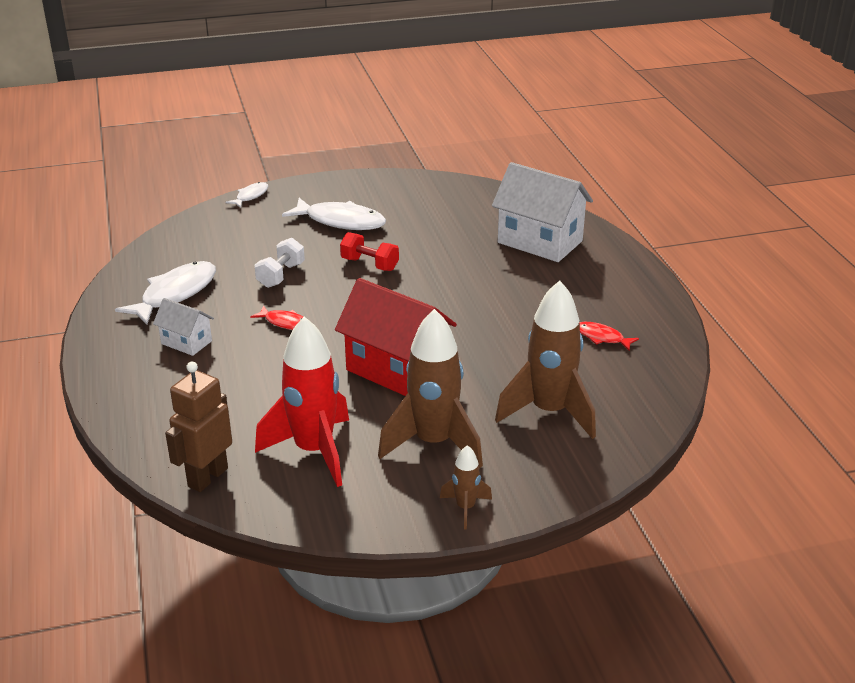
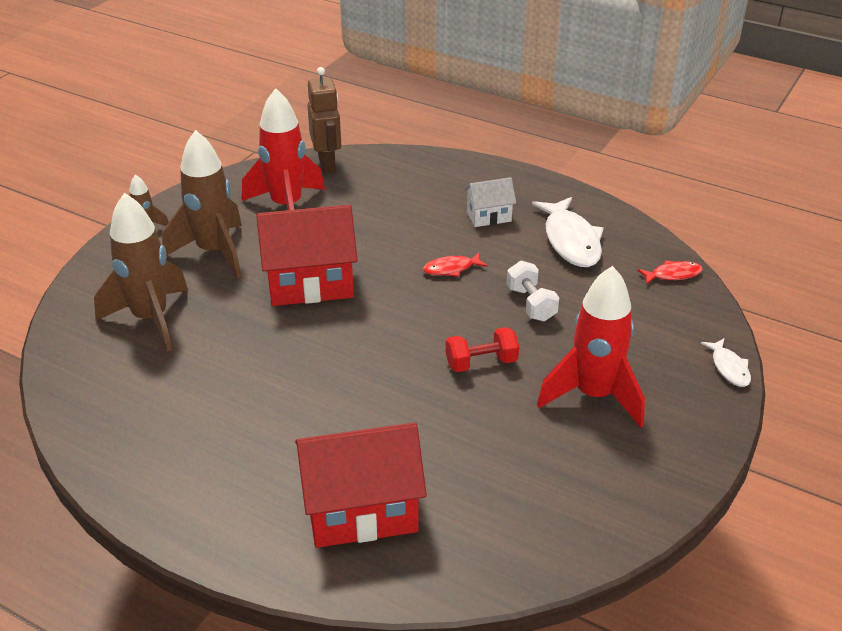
camera: 135 degrees right, 5 degrees up
(341, 221) = (593, 395): white fish -> red rocket
(540, 242) = (361, 511): white house -> red house
(602, 337) = (168, 417): red fish -> red fish (673, 274)

